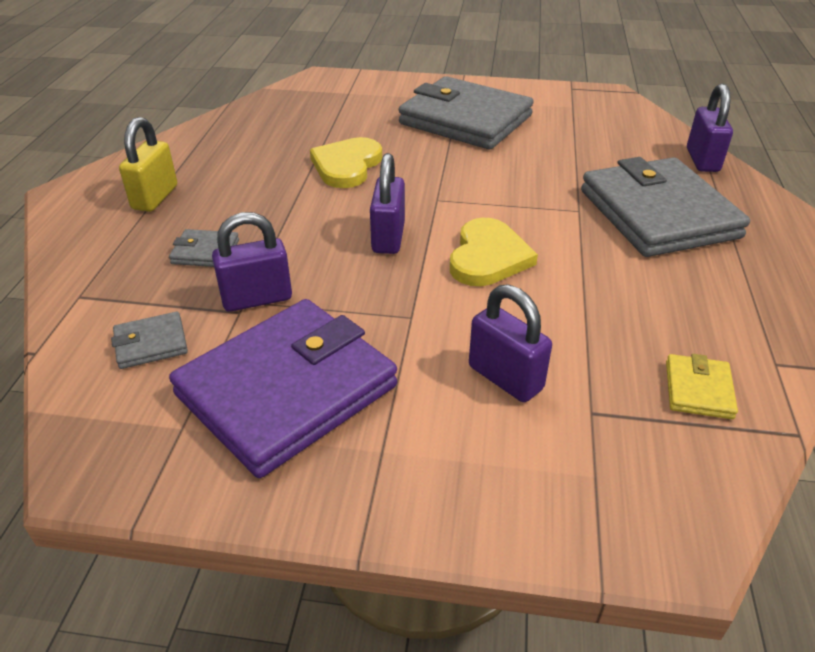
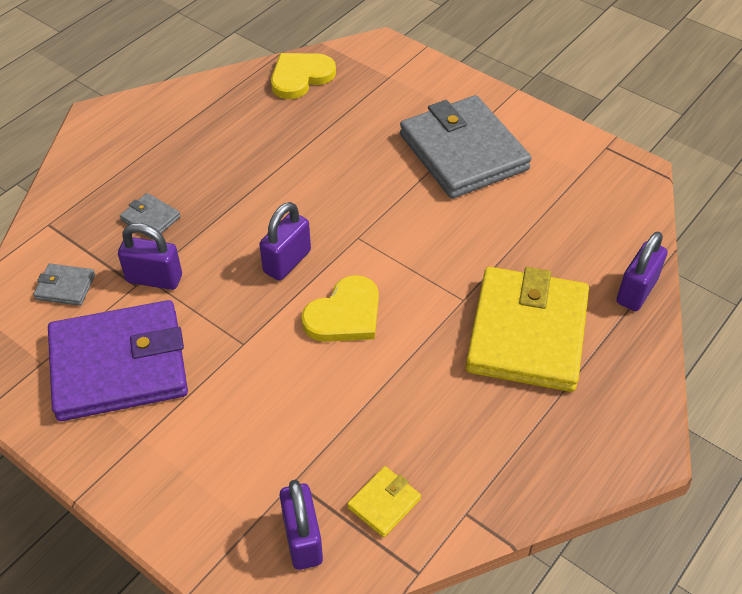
camera: 30 degrees right, 10 degrees up
(155, 197) = (152, 147): yellow padlock -> none
(347, 166) = (317, 169): yellow heart -> yellow heart (300, 77)
(505, 378) = (261, 425): purple padlock -> purple padlock (303, 539)
(658, 214) = (527, 333): grey wallet -> yellow wallet

